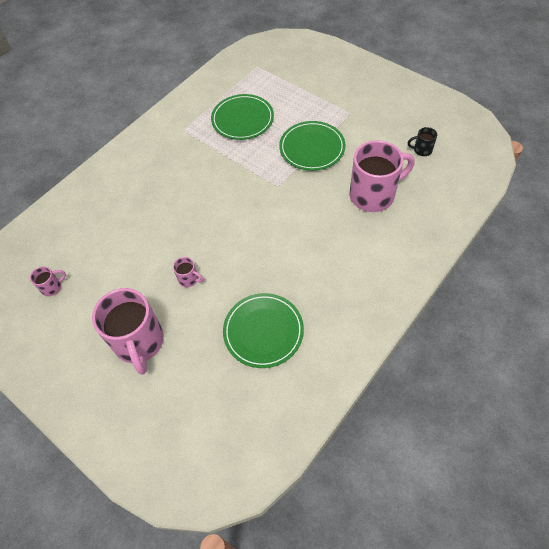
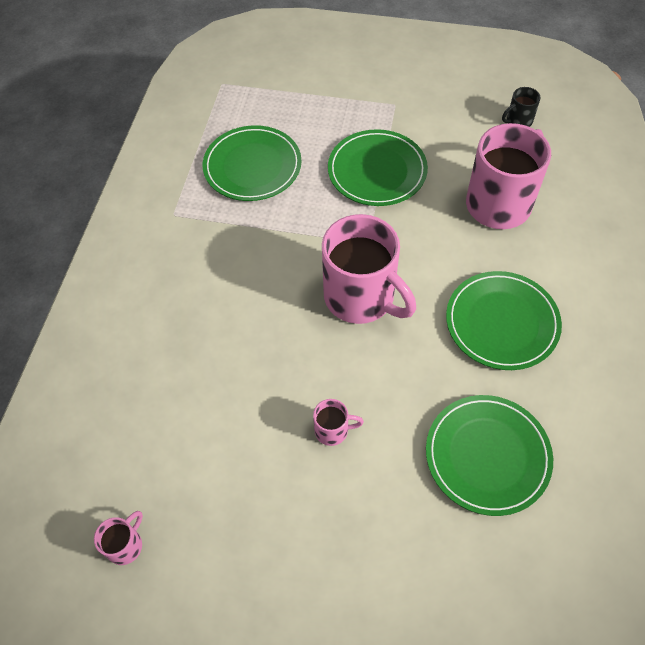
camera: 30 degrees left, 0 degrees up
(139, 342) = (324, 562): pink mug -> pink mug (361, 297)
(324, 263) = (502, 322): none -> green plate

